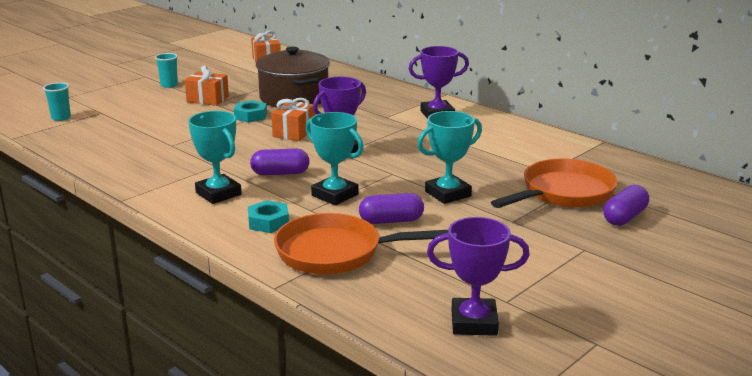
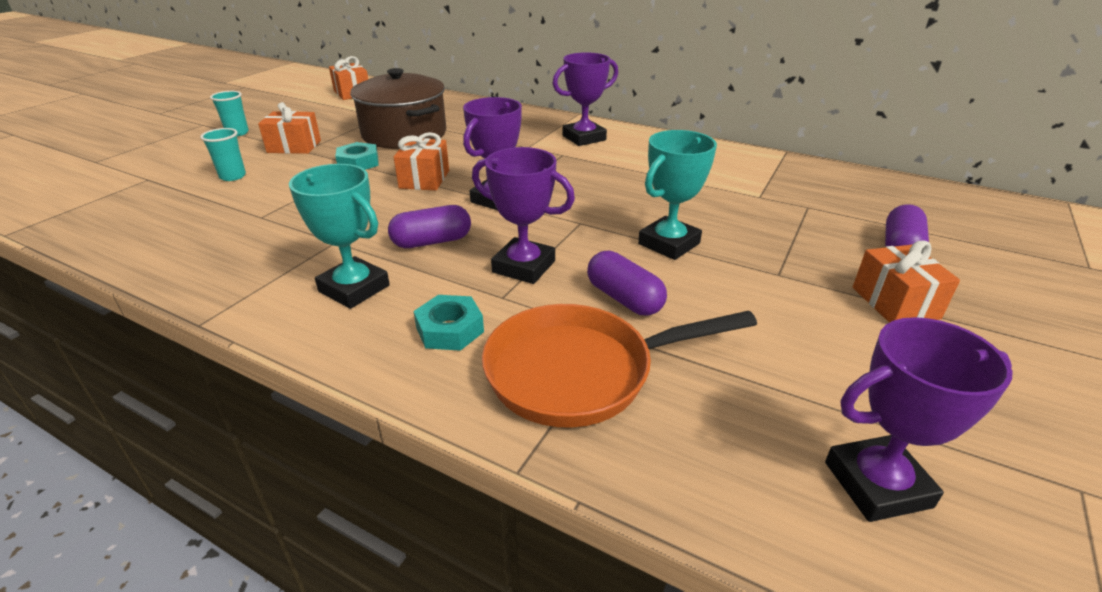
camera: 15 degrees left, 10 degrees up
(61, 118) = (86, 193): turquoise cup -> turquoise cup (233, 176)
(335, 195) = (524, 266): turquoise trophy -> purple trophy
(391, 221) = (624, 299): purple capsule -> purple capsule turned 75 degrees clockwise
(563, 193) = (802, 223): orange pan -> none
(582, 247) = (895, 303): none -> orange gift

